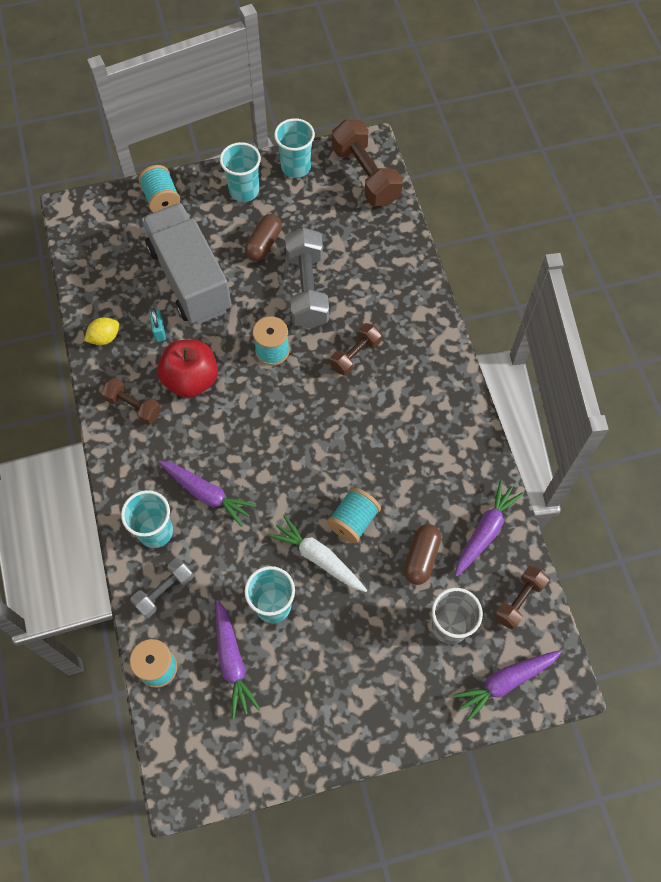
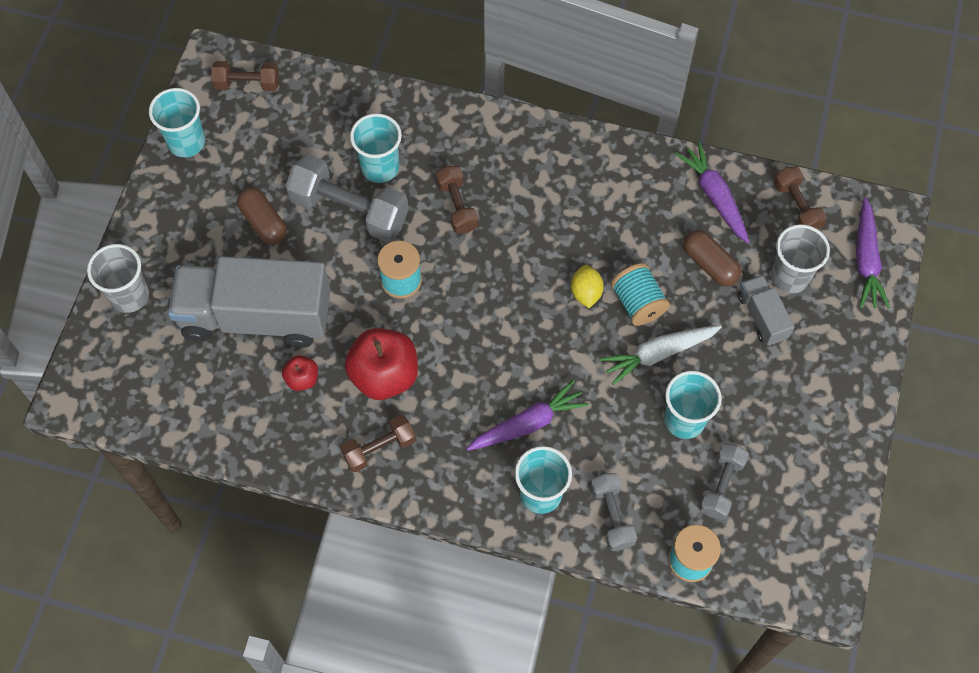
camera: 60 degrees left, 0 degrees up
(104, 338) = (272, 439): yellow lemon -> yellow lemon (586, 293)
(159, 331) = (302, 379): turquoise padlock -> red apple
(161, 199) = (129, 296): turquoise spool -> grey cup
(232, 661) = (721, 486): purple carrot -> grey dumbbell
(244, 191) = (180, 207): turquoise cup -> turquoise cup (380, 167)
(365, 176) = (247, 84): brown dumbbell -> brown dumbbell, size x0.57
(399, 621) = (762, 316): none -> grey truck

